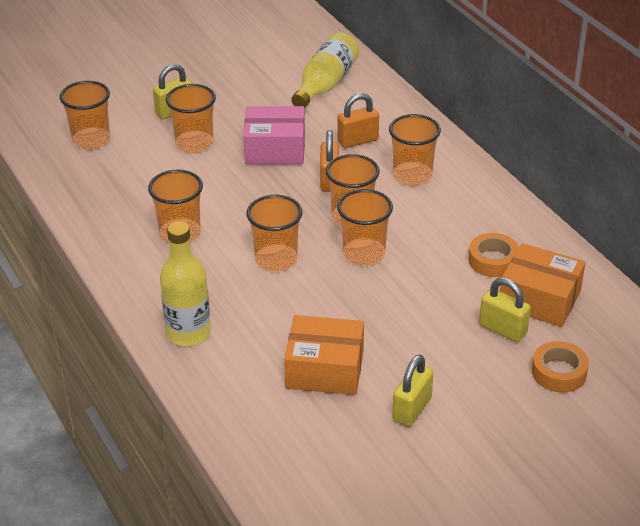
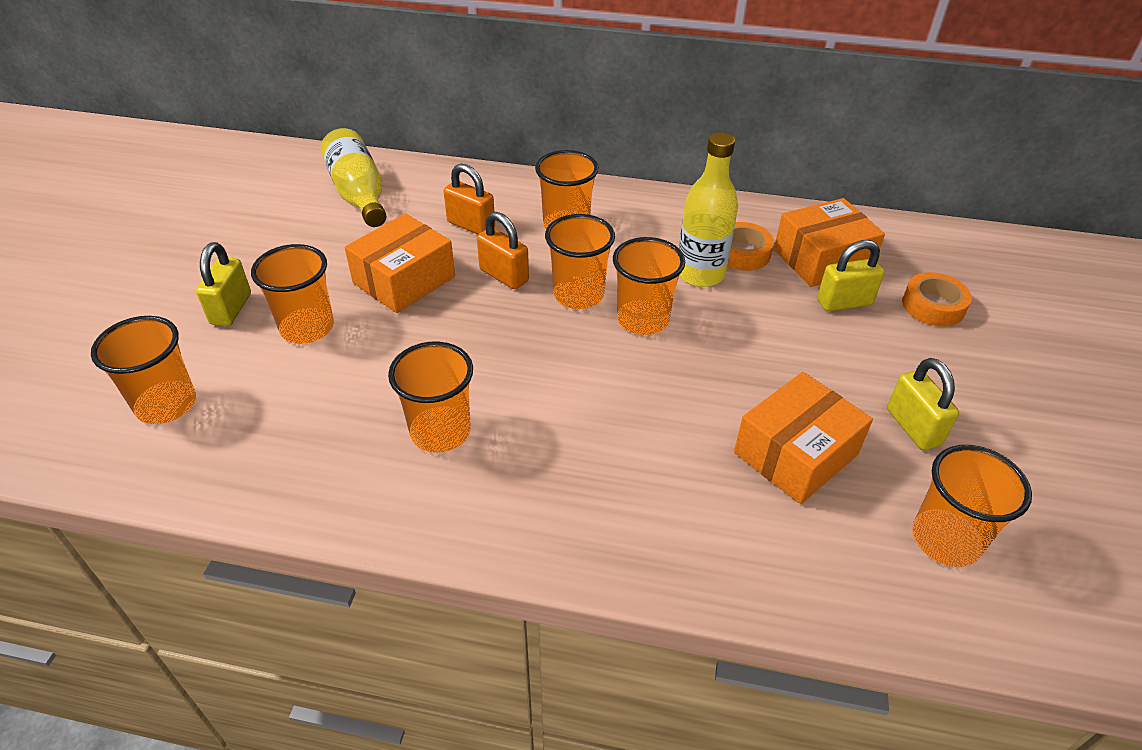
camera: 50 degrees left, 5 degrees up
(188, 333) = (624, 533): yellow bottle -> yellow bottle (700, 274)
(275, 149) = (404, 280): pink box -> orange box
(276, 259) = (579, 384): orange cup -> orange cup (945, 540)
(358, 141) = (471, 225): orange padlock -> orange padlock turned 75 degrees counterclockwise

